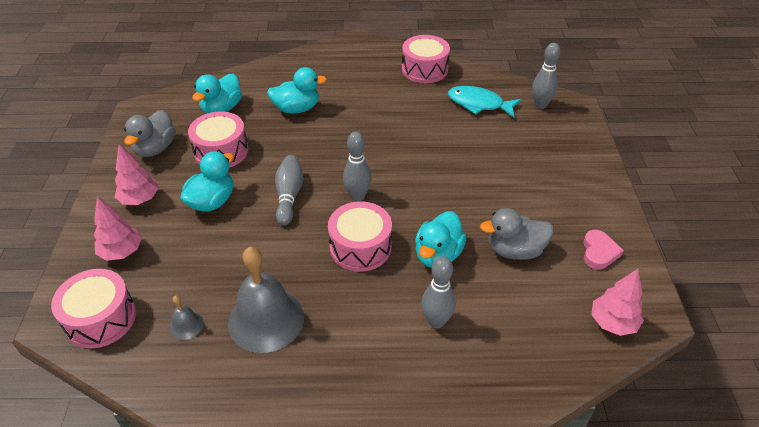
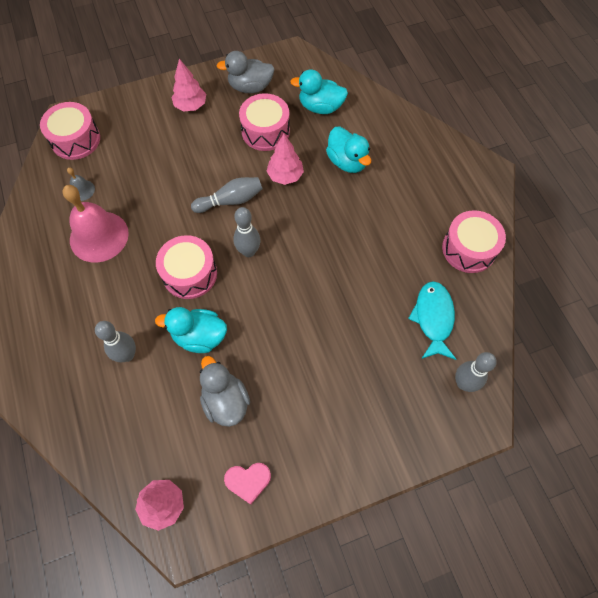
camera: 70 degrees right, 20 degrees up
(122, 252) = (136, 121): pink tree -> pink tree (285, 176)
(212, 202) = (205, 151): turquoise duck -> none
(266, 320) = (99, 236): grey bell -> pink bell

